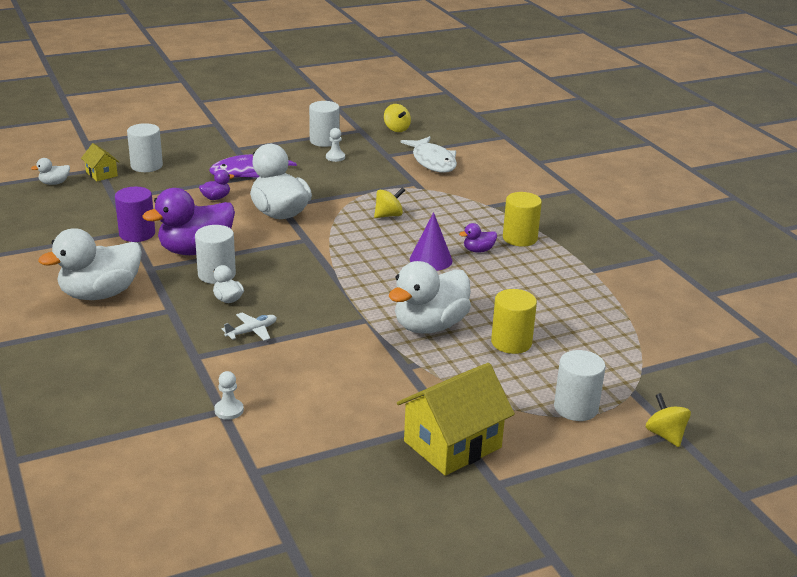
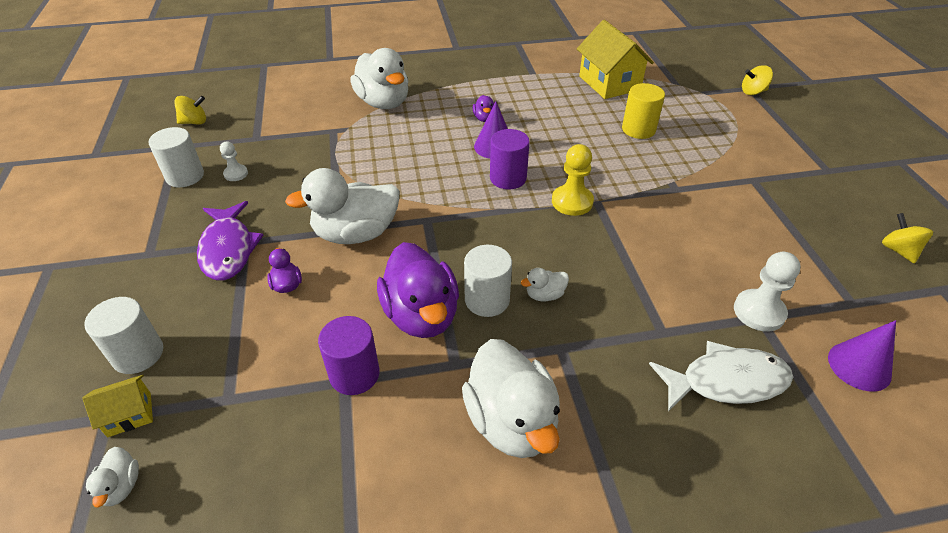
camera: 75 degrees left, 15 degrees up
(168, 465) = (859, 366): none -> purple cone
(229, 410) = (759, 312): white pawn -> white pawn, size x1.69
(252, 331) = (613, 281): white plane -> none
(358, 306) = (572, 202): none -> yellow pawn
(381, 271) = (508, 178): none -> purple cylinder
(388, 215) = (396, 157): yellow spinning top -> yellow spinning top (898, 250)
(430, 326) = (610, 165): white duck -> white duck (383, 103)
(432, 161) = (291, 112): white fish -> white fish (726, 381)
(452, 444) = (784, 182): yellow house -> yellow house (609, 83)
(520, 238) = (470, 94): yellow cylinder -> none
(576, 408) = (726, 119): white cylinder -> none

